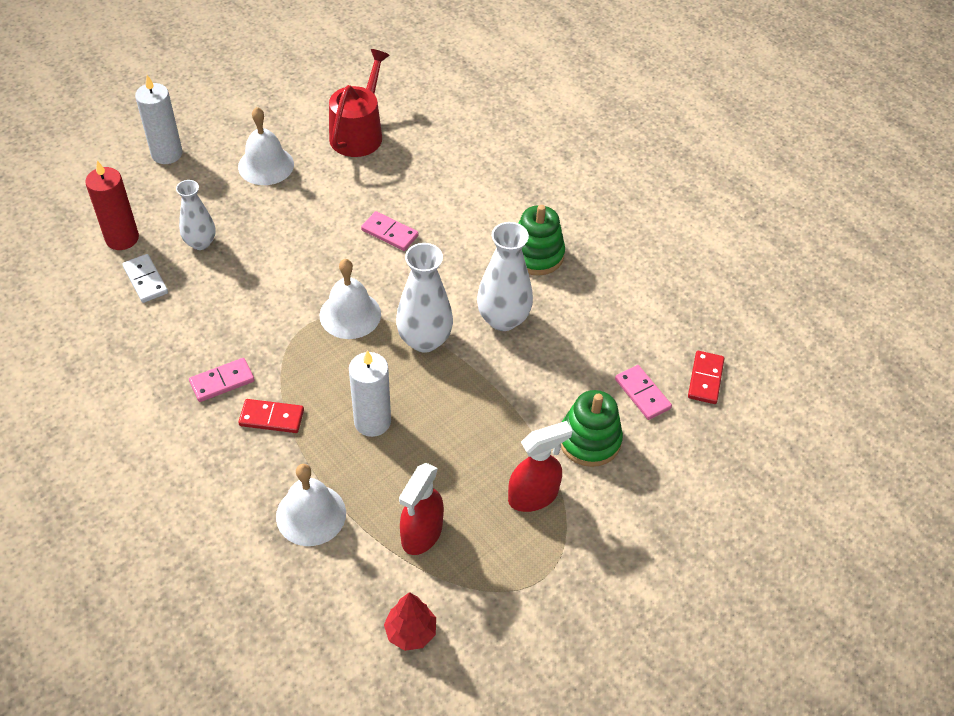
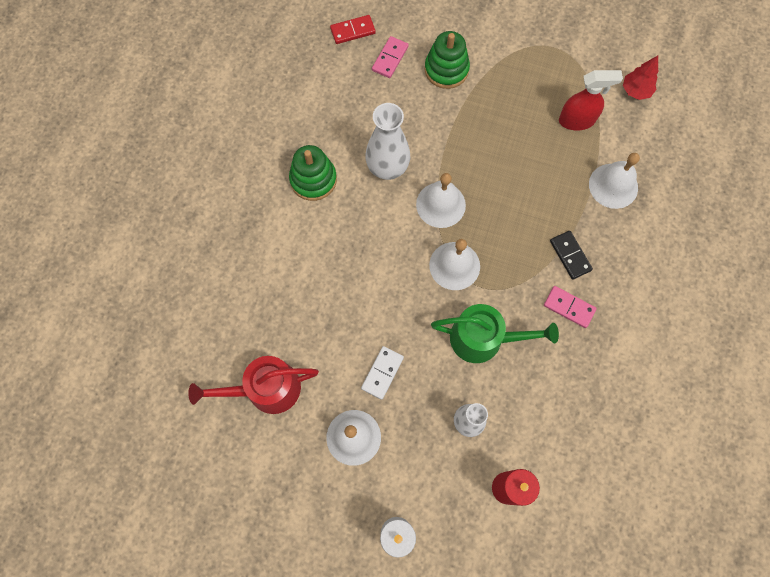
camera: 120 degrees left, 20 degrees up
(145, 280) = (530, 433): white domino -> white domino (382, 373)
(260, 295) = (483, 338): none -> green watering can
(271, 418) = (570, 255): red domino -> black domino
(372, 421) = (526, 194): white candle -> none
(389, 233) = (361, 290): pink domino -> none
(424, 340) = (440, 204): white vase -> white bell
(533, 496) = (507, 78): red spray bottle -> none

